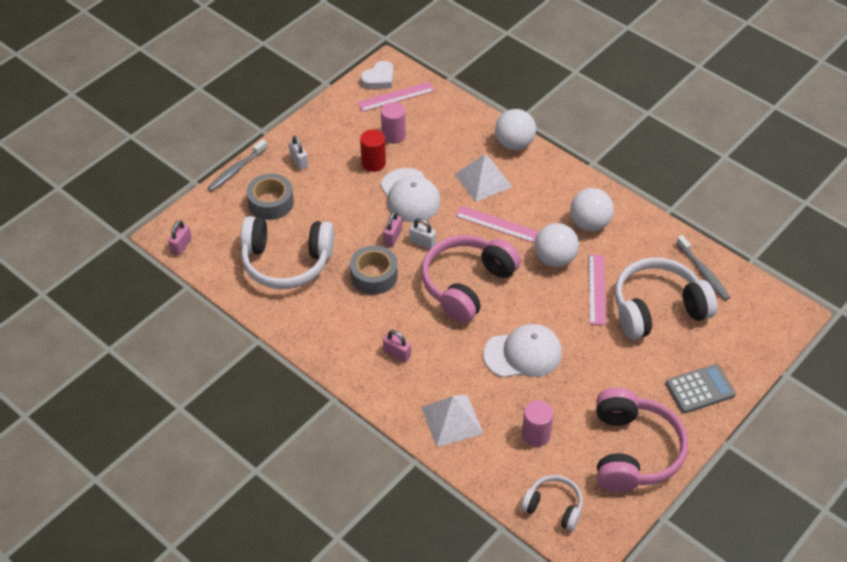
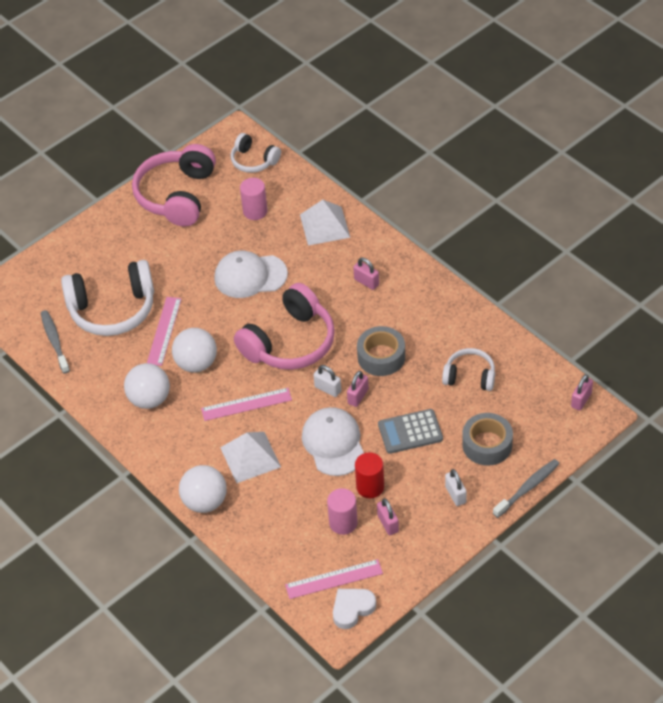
camera: 170 degrees left, 0 degrees up
(286, 262) = (469, 376): white headphones -> white headphones, size x0.55
(355, 137) = (388, 523): none -> pink padlock
(497, 224) = (246, 404): pink ruler -> pink ruler turned 45 degrees counterclockwise
(700, 389) = (102, 238): grey calculator -> grey calculator (410, 432)

